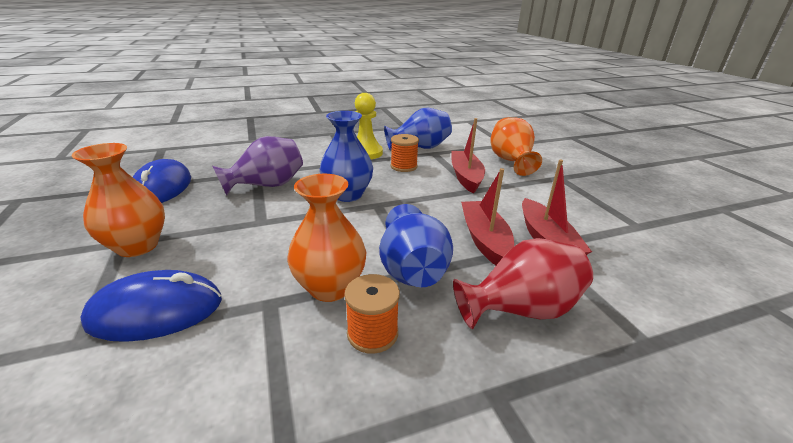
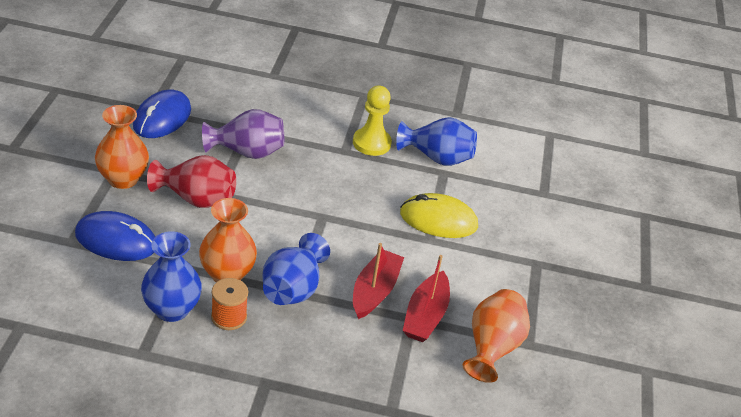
camera: 25 degrees right, 10 degrees up
(347, 194) = (307, 193): blue vase -> blue vase (171, 309)
(403, 166) = (391, 179): orange spool -> none
(466, 177) = (438, 220): red boat -> yellow mouse
(511, 161) = (513, 220): orange vase -> orange vase (492, 348)
(520, 309) = (335, 351): red vase -> red vase (195, 199)

